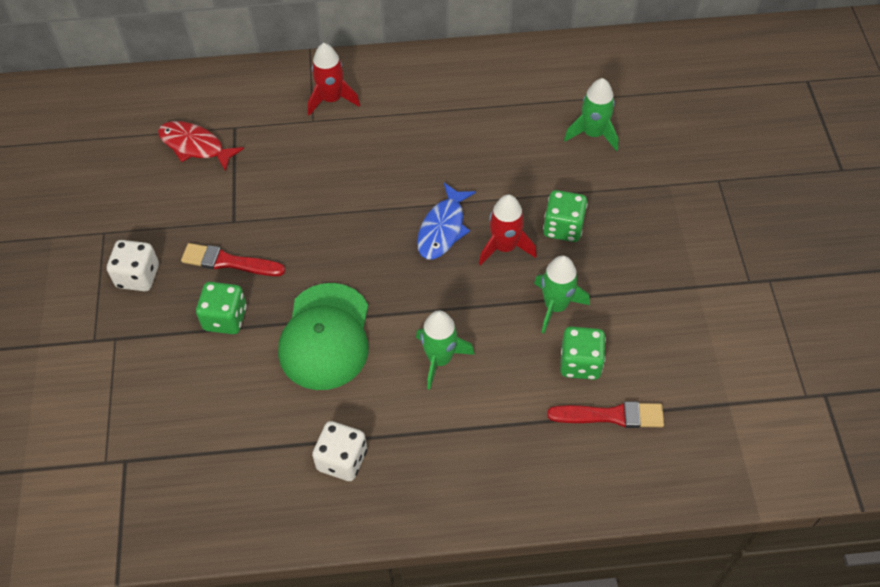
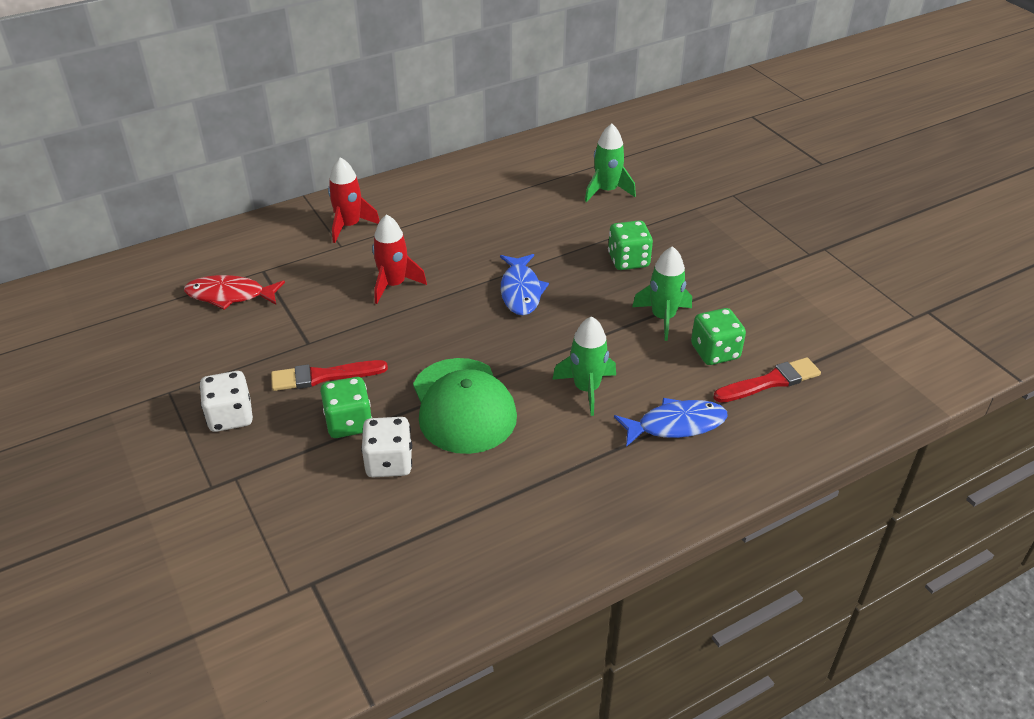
camera: 25 degrees left, 15 degrees down
(342, 460) = (547, 500): white dice -> white dice (389, 462)
(495, 428) = (676, 425): none -> blue fish
(505, 247) = (587, 288): red rocket -> red rocket (394, 285)

